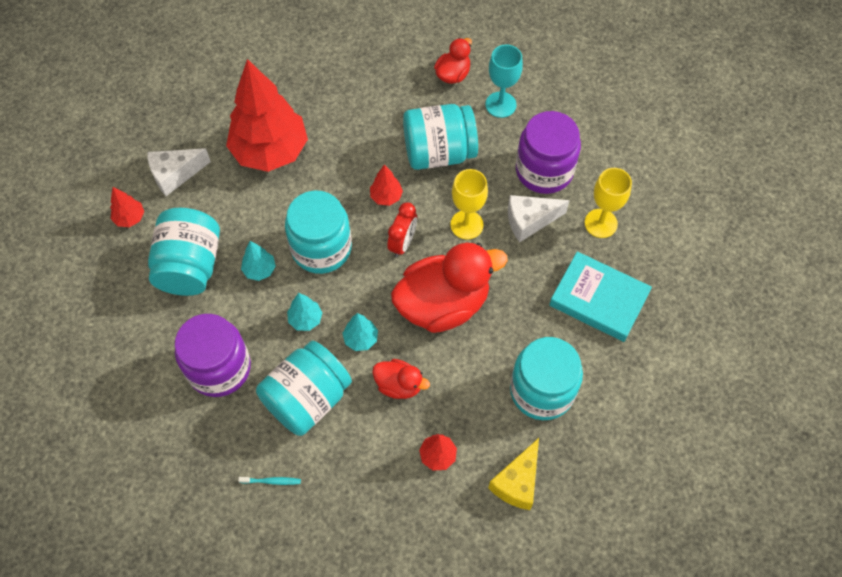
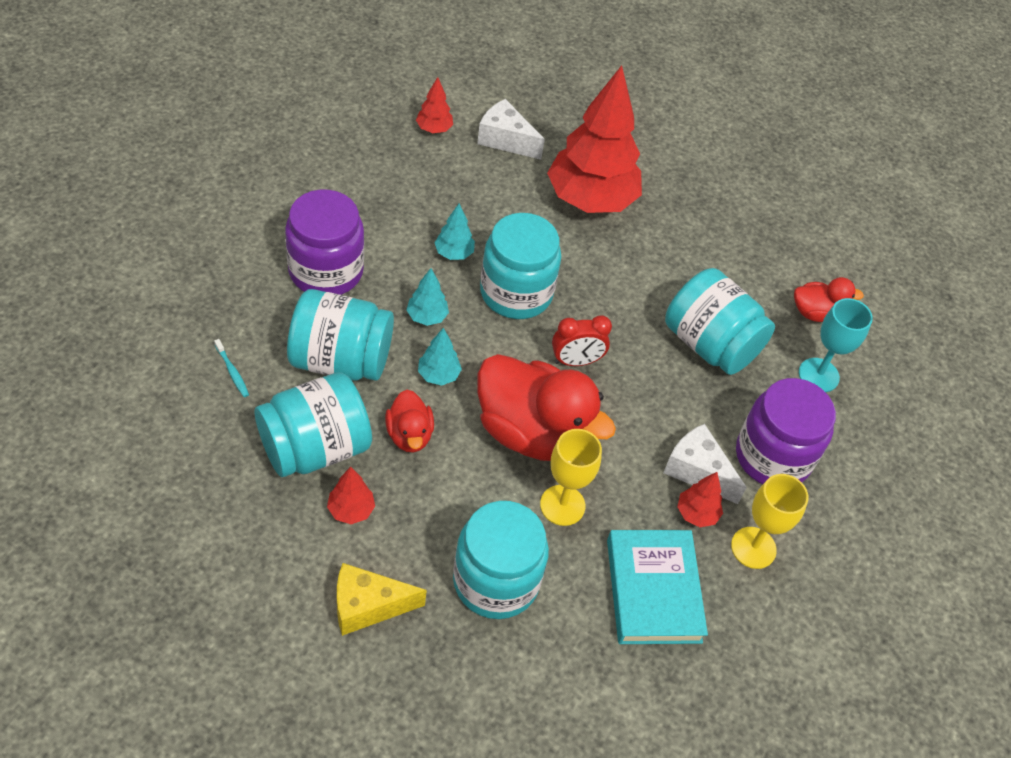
camera: 50 degrees right, 10 degrees down
(190, 265) = (418, 197): turquoise jar -> turquoise jar (315, 448)
(386, 197) = (618, 321): red tree -> red tree (696, 514)
(466, 225) = (644, 411): yellow goblet -> yellow goblet (562, 505)

